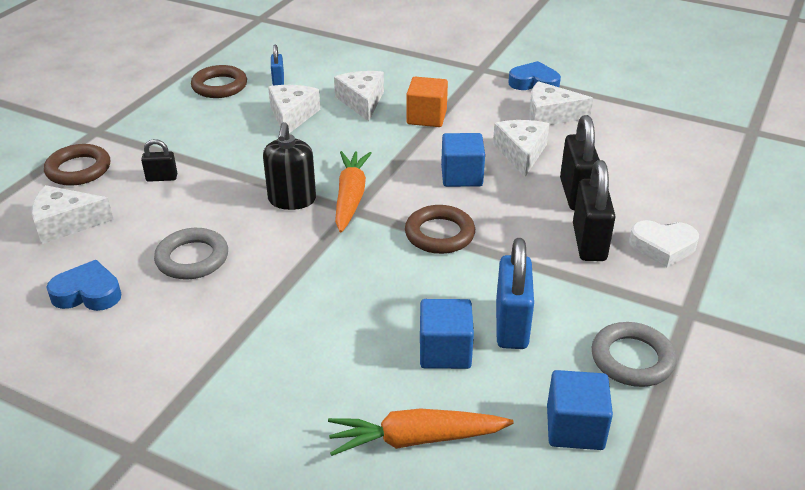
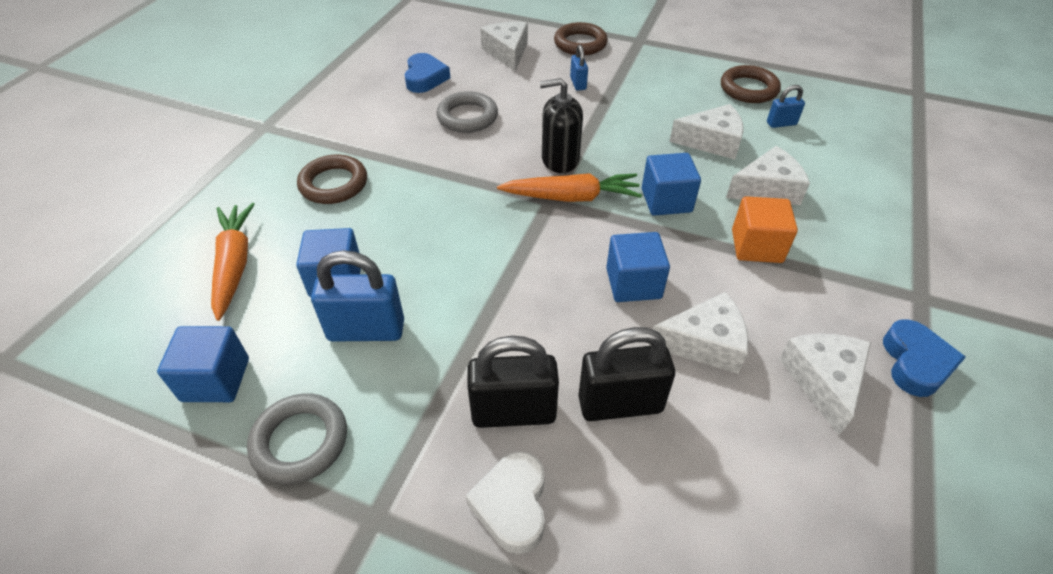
camera: 85 degrees right, 10 degrees up
(162, 178) = (578, 83): black padlock -> blue padlock
(366, 149) = (666, 200): none -> blue cube
(439, 234) = (516, 268): brown ring -> brown ring (334, 184)

